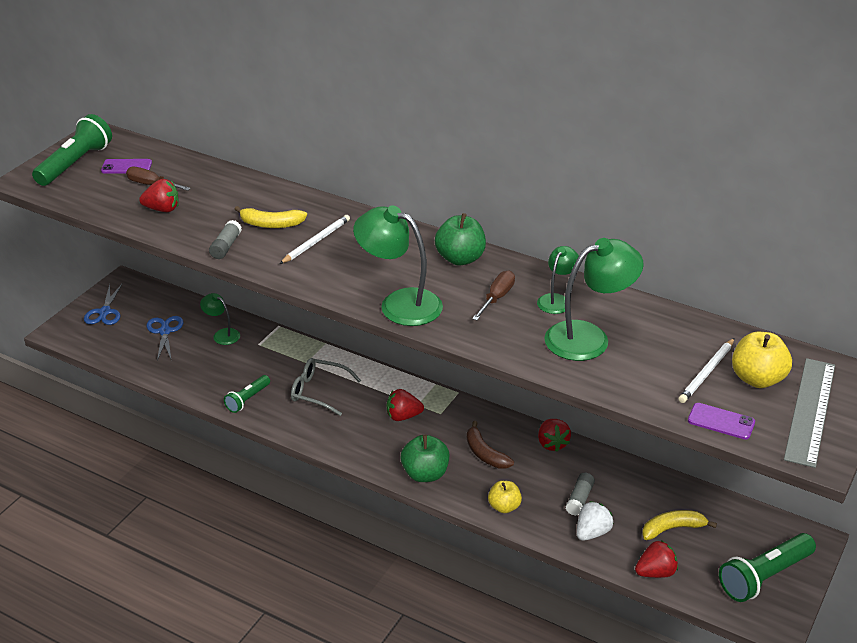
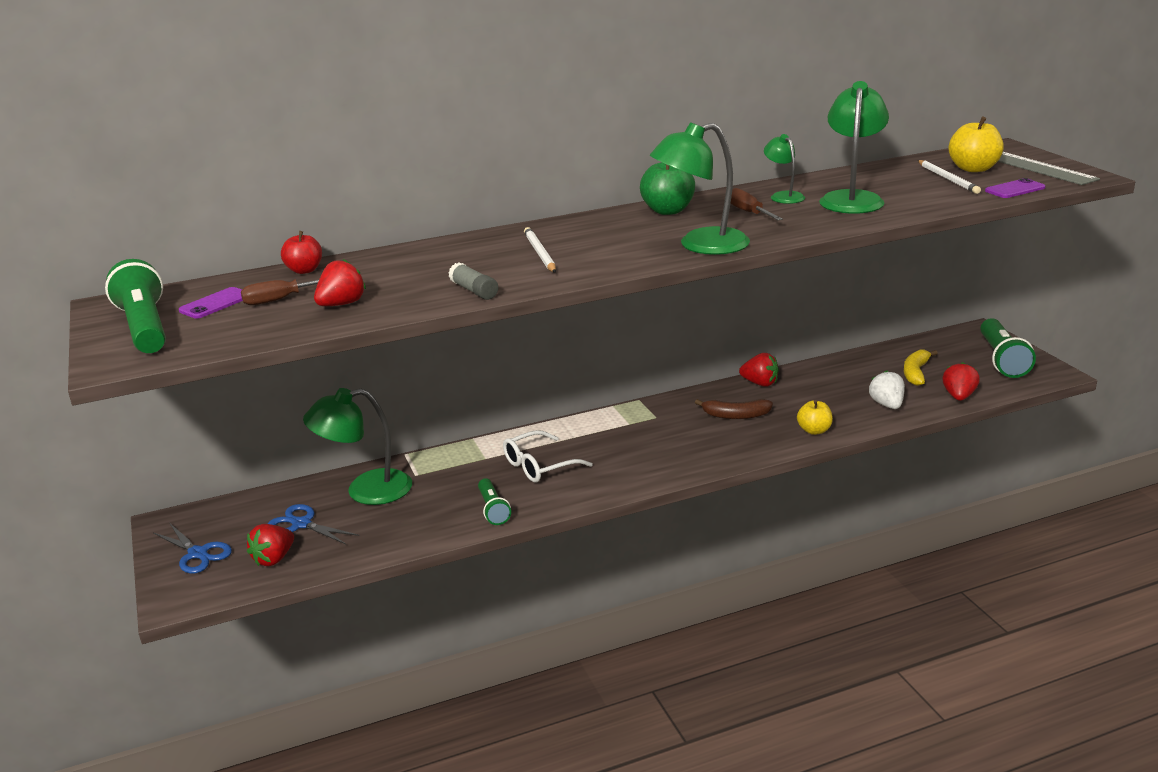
camera: 50 degrees left, 10 degrees down
(202, 169) = (304, 270): none -> red apple
(222, 334) = (365, 490): green lamp -> green lamp, size x1.83
(271, 224) = (472, 264): yellow banana -> none
(319, 391) = (539, 466): grey glasses -> white glasses
(403, 416) = (635, 436): red strawberry -> red strawberry (274, 559)
(425, 474) = (728, 452): green apple -> none
(579, 499) = (841, 396): grey glue stick -> none

